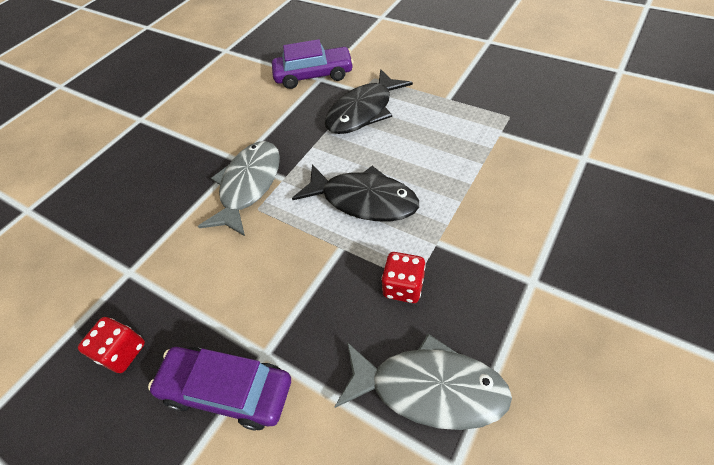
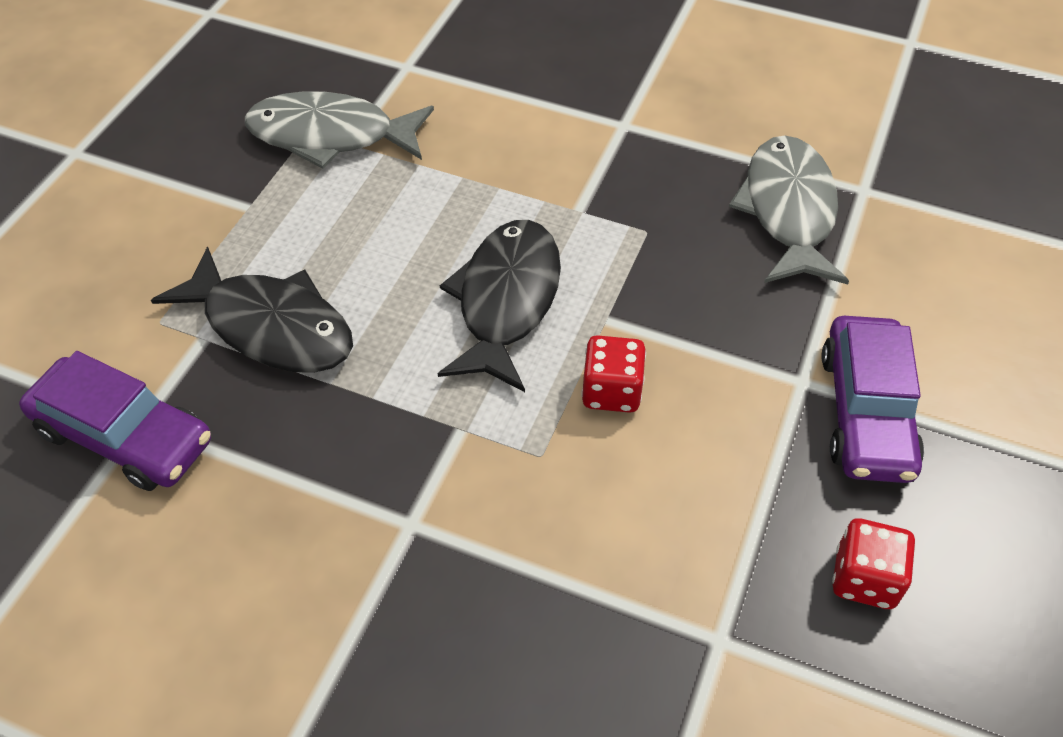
camera: 105 degrees left, 0 degrees up
(248, 186) = (484, 485): grey fish -> grey fish (331, 136)
(314, 75) = (124, 436): purple car -> purple car turned 135 degrees clockwise
(403, 287) = (659, 241): red dice -> red dice (611, 391)

